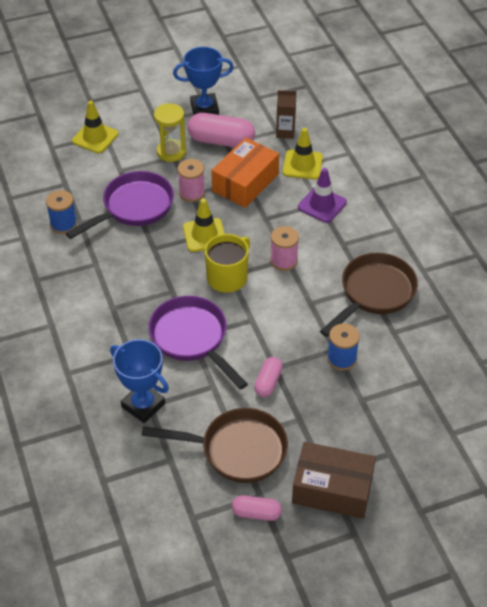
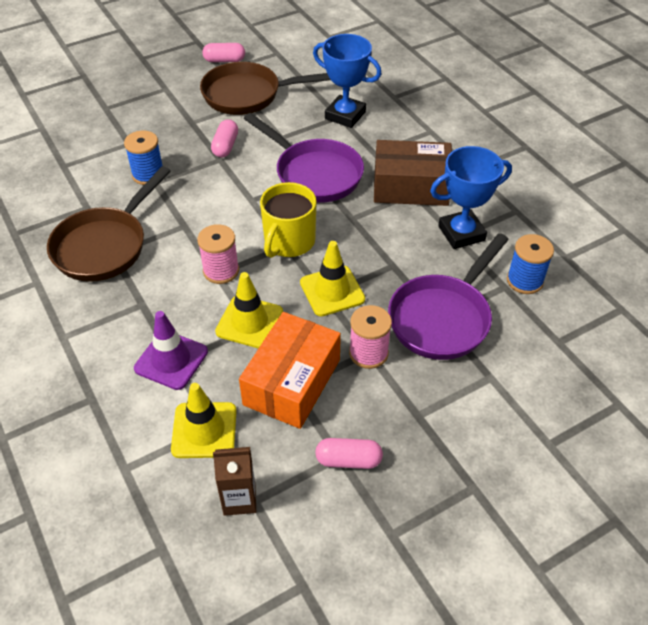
camera: 170 degrees right, 0 degrees up
(95, 137) = (561, 435): yellow traffic cone -> yellow traffic cone (249, 322)
(171, 152) = (425, 424): yellow hourglass -> none
(204, 109) = (399, 535): blue trophy -> blue trophy (461, 233)
(221, 141) = (348, 460): pink capsule -> pink capsule, size x0.56
(332, 489) = (160, 80): brown box -> brown box (411, 187)

